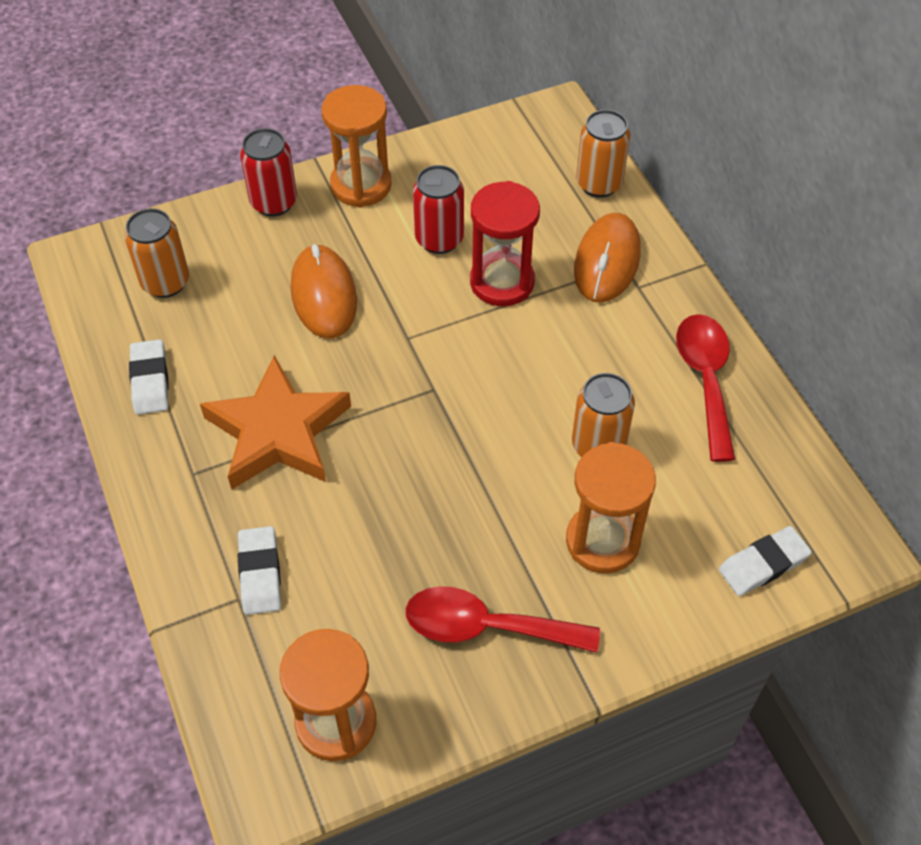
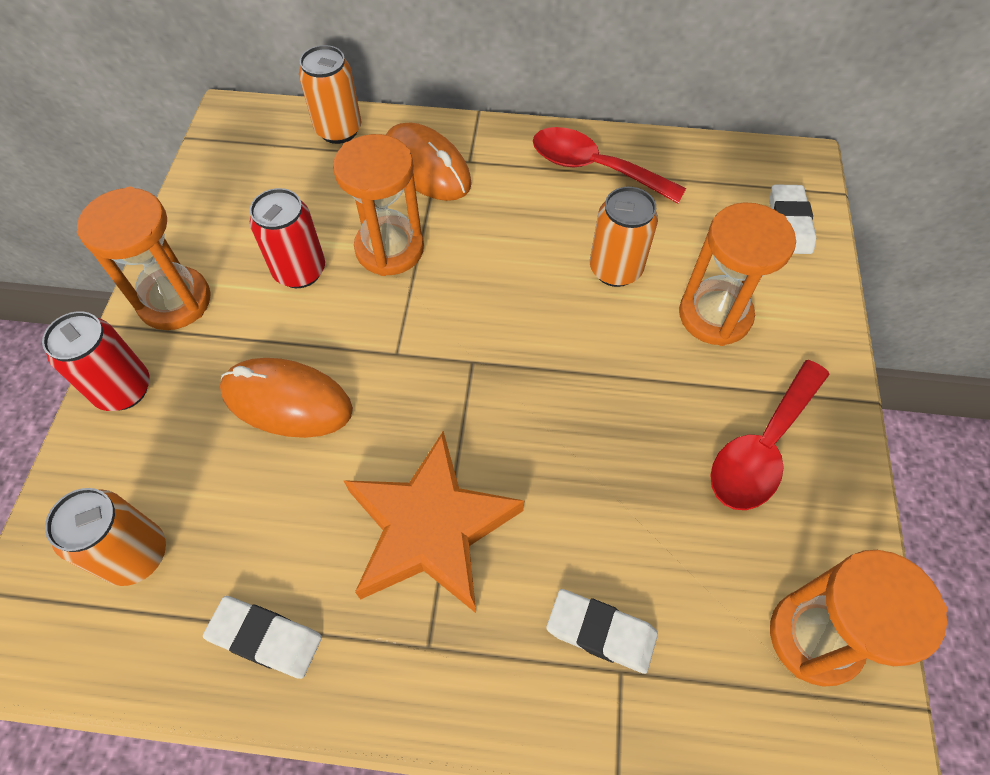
camera: 60 degrees left, 5 degrees up
(502, 282) = (389, 249): red hourglass -> orange hourglass

